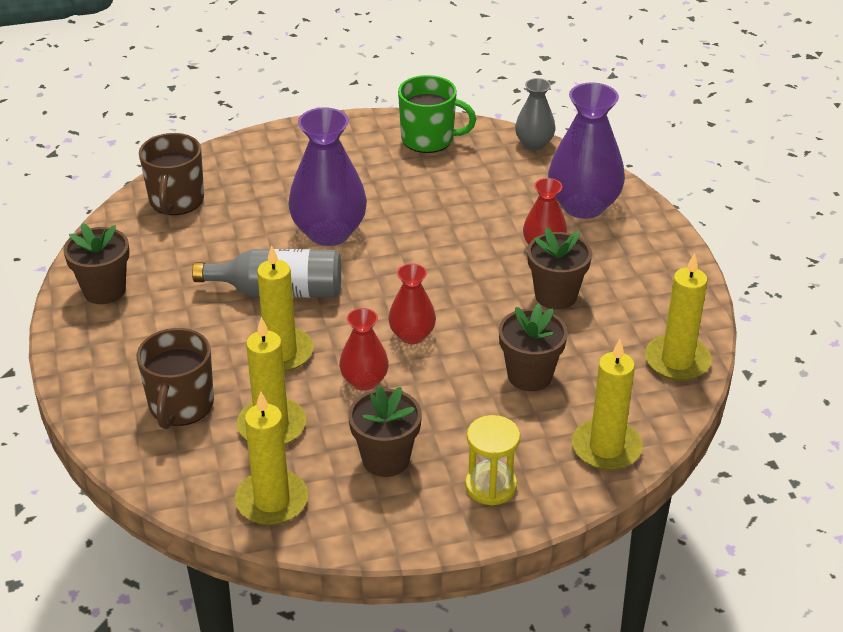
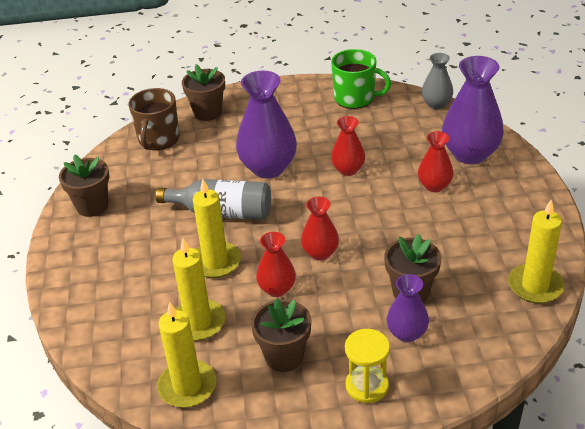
camera: 10 degrees right, 0 degrees up
(181, 406) = (131, 301): brown mug -> none
(432, 231) = (348, 169): none -> red vase
(531, 424) = (407, 333): none -> purple vase
(556, 296) = (440, 226): brown flower pot -> brown flower pot (207, 112)
(606, 448) = (467, 358): yellow candle -> none

